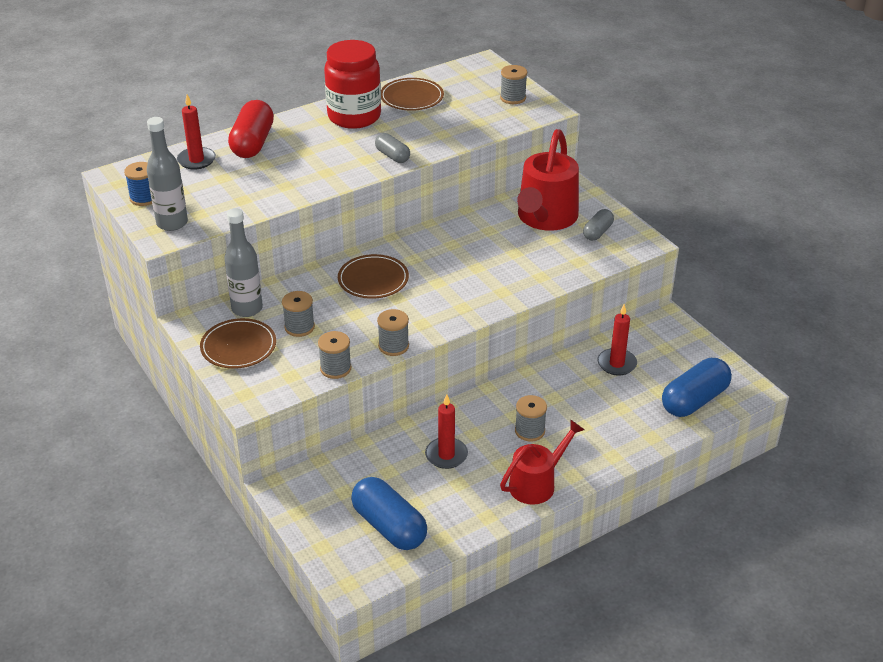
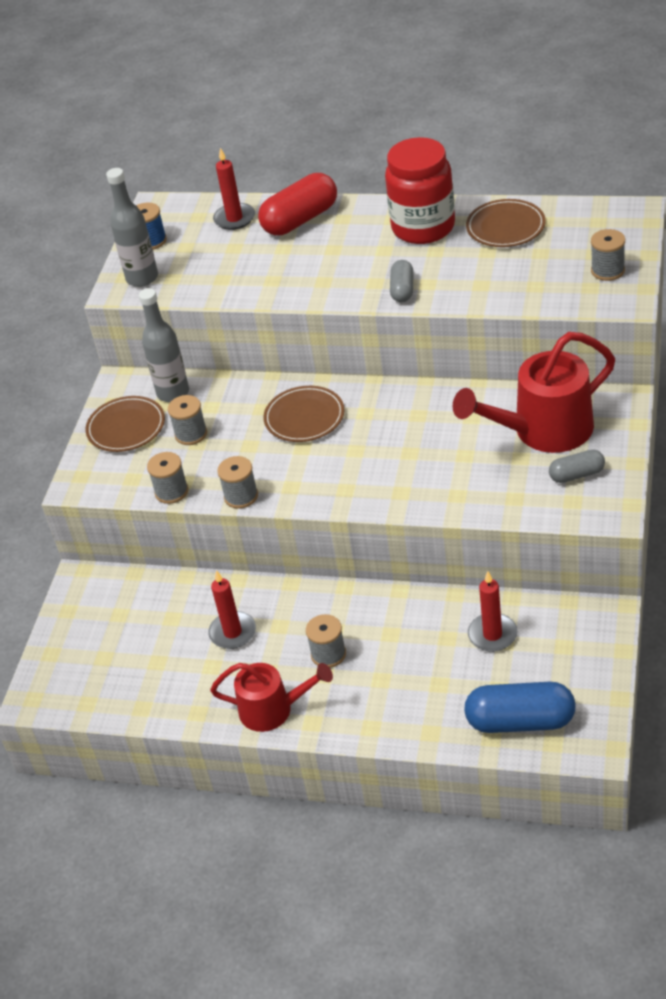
camera: 50 degrees right, 5 degrees up
(389, 526) = (115, 669): blue capsule -> none

